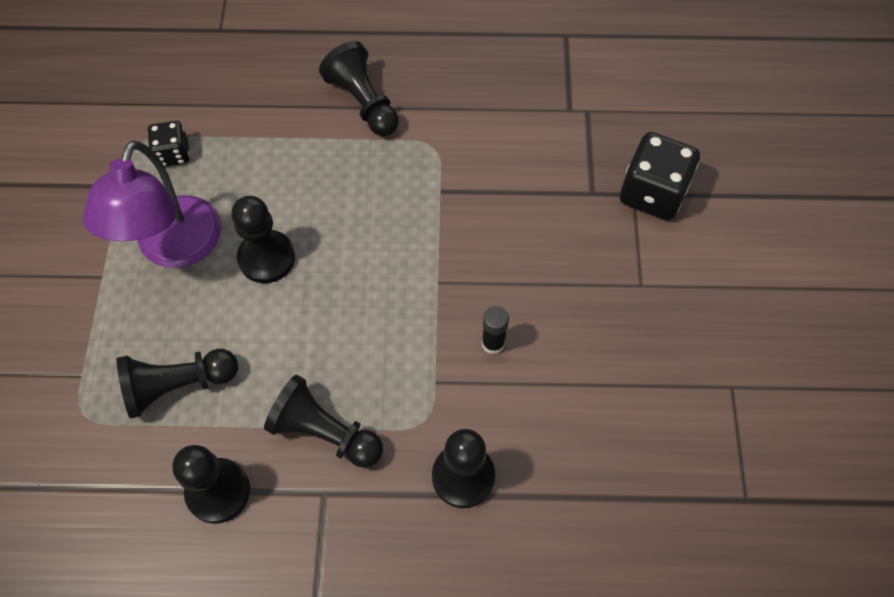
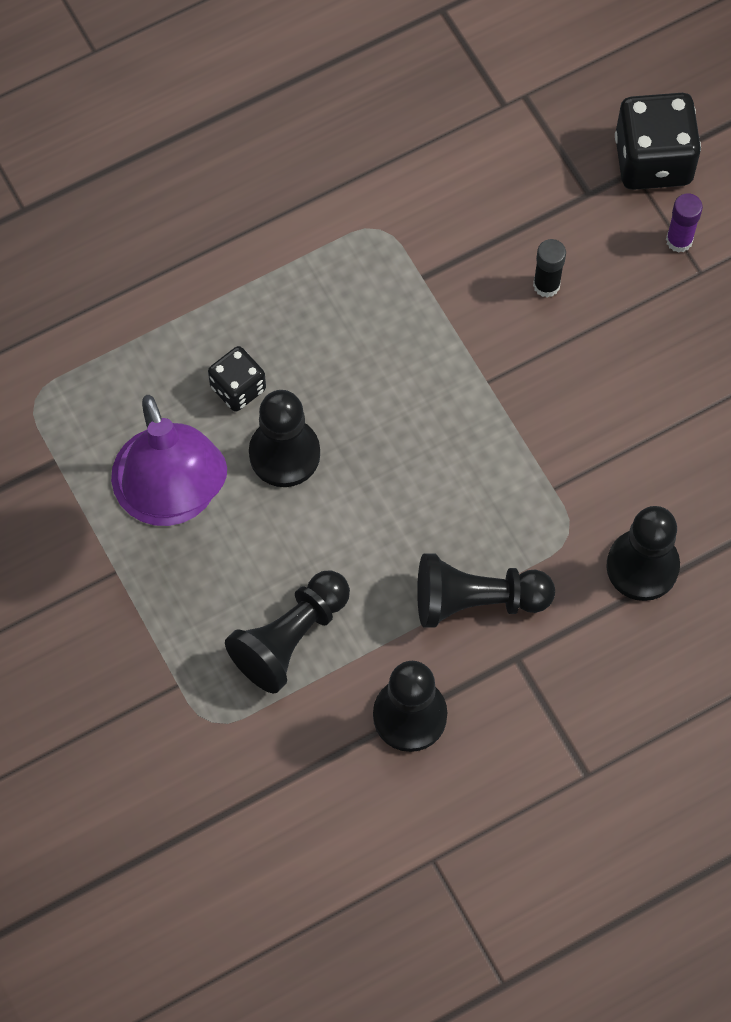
camera: 30 degrees left, 5 degrees up
(173, 154) = (87, 392): black dice -> black dice (238, 388)
(363, 102) = (263, 215): black pawn -> none
(493, 343) = (587, 417): black glue stick -> black glue stick (546, 285)
(638, 255) = (679, 240): none -> purple glue stick

